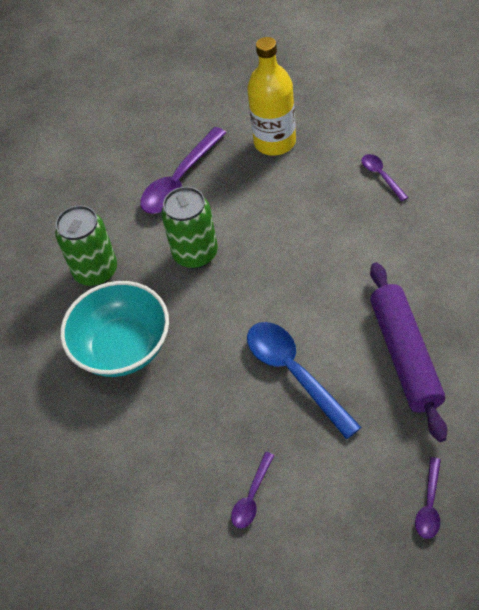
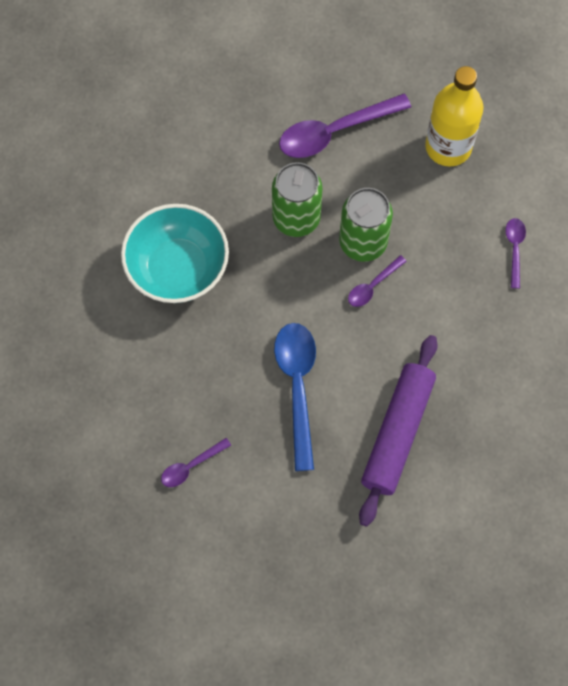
camera: 25 degrees right, 15 degrees up
(96, 271) = (202, 178): green can -> green can (363, 242)
(429, 505) = (317, 565): purple spoon -> purple spoon (372, 286)

